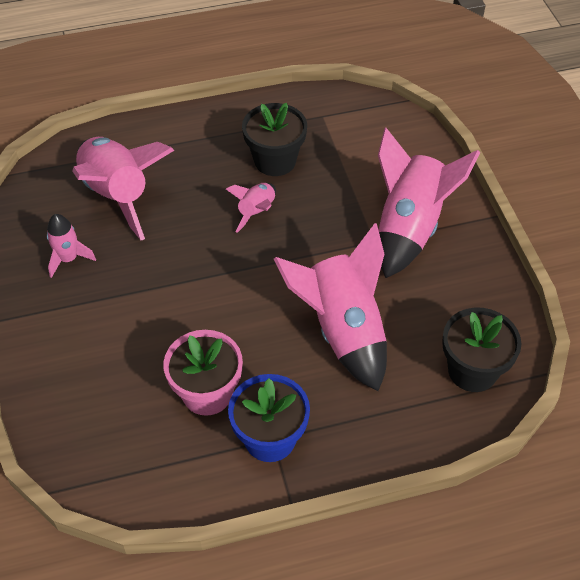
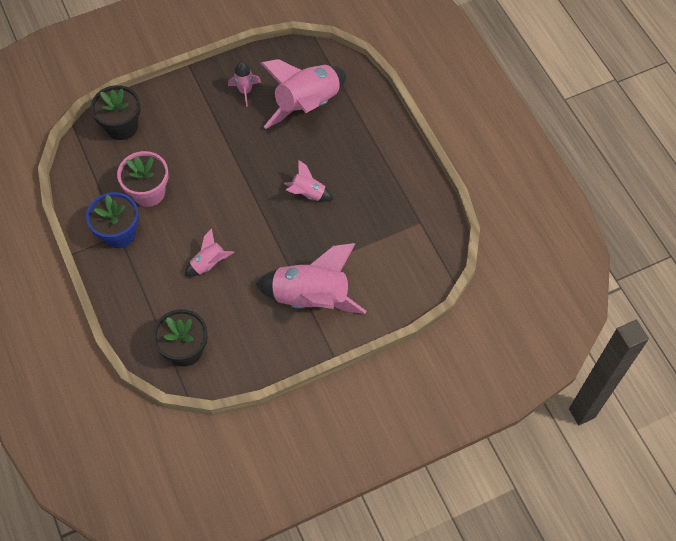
camera: 80 degrees right, 10 degrees up
(275, 161) = (362, 197): black flower pot -> black flower pot (122, 126)
(342, 330) = (209, 264): pink rocket -> pink rocket, size x0.49

